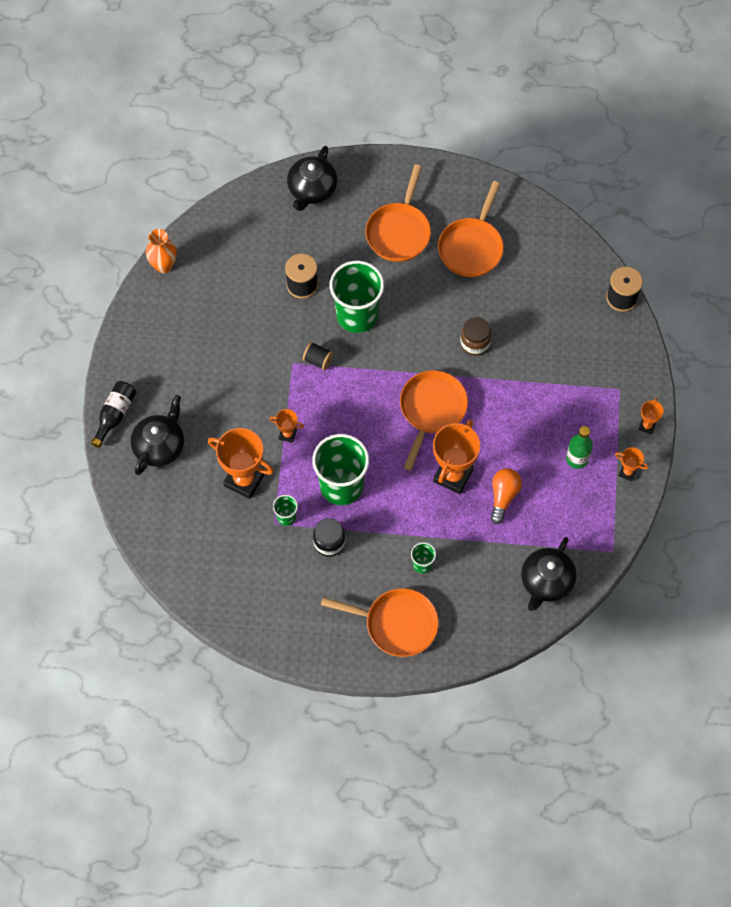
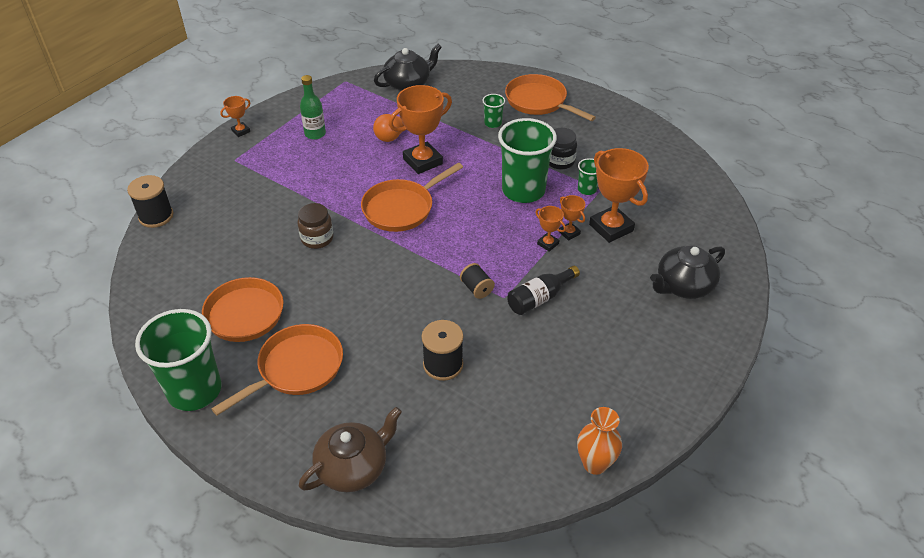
camera: 150 degrees left, 20 degrees down
(115, 415) = (722, 331): black bottle -> black bottle (539, 298)
(312, 189) = (353, 467): black teapot -> brown teapot
(357, 315) = (407, 309): green cup -> green cup (194, 390)
(627, 472) = (287, 113): orange trophy -> orange trophy (569, 233)

